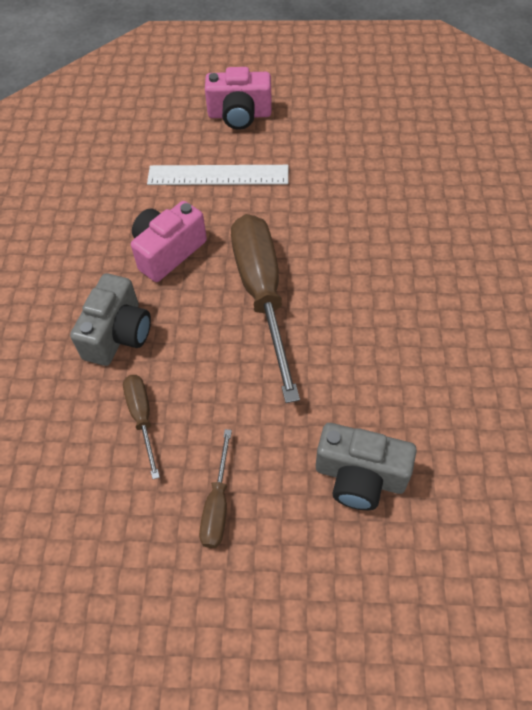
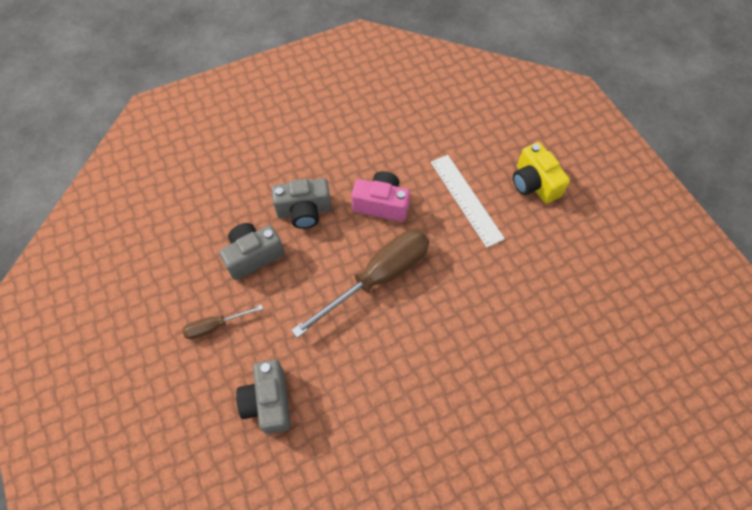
camera: 60 degrees right, 5 degrees up
(142, 418) = (253, 256): brown screwdriver -> grey camera
(239, 115) = (534, 183): pink camera -> yellow camera

